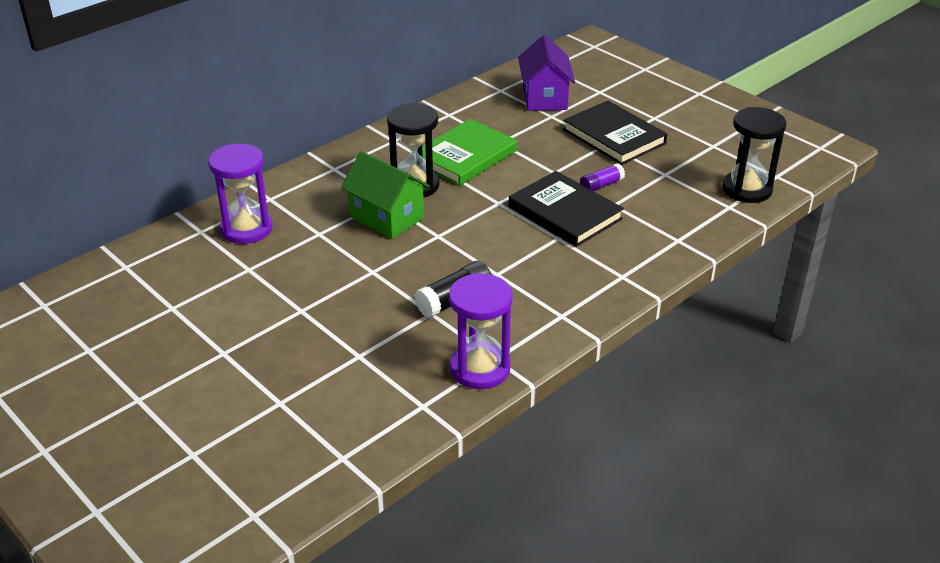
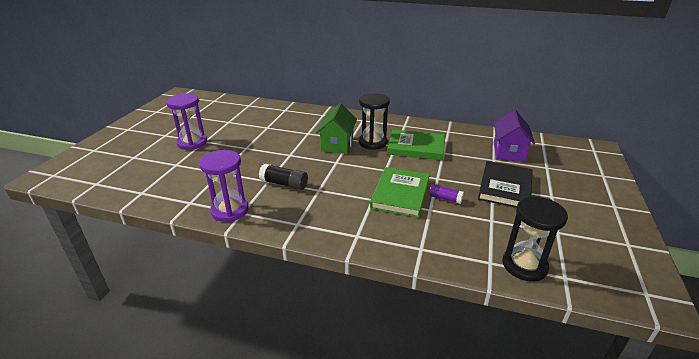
camera: 60 degrees right, 5 degrees down
(246, 229) = (295, 117): purple hourglass -> purple hourglass (192, 143)
(544, 98) = (508, 152): purple house -> purple house turned 45 degrees counterclockwise
(565, 213) = (400, 194): black book -> green book

